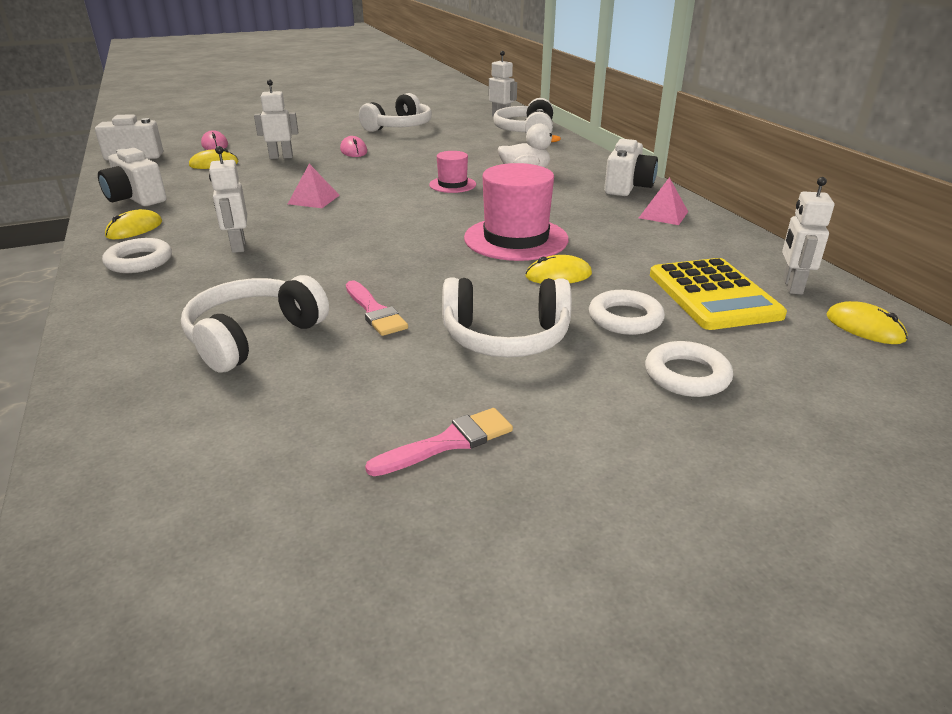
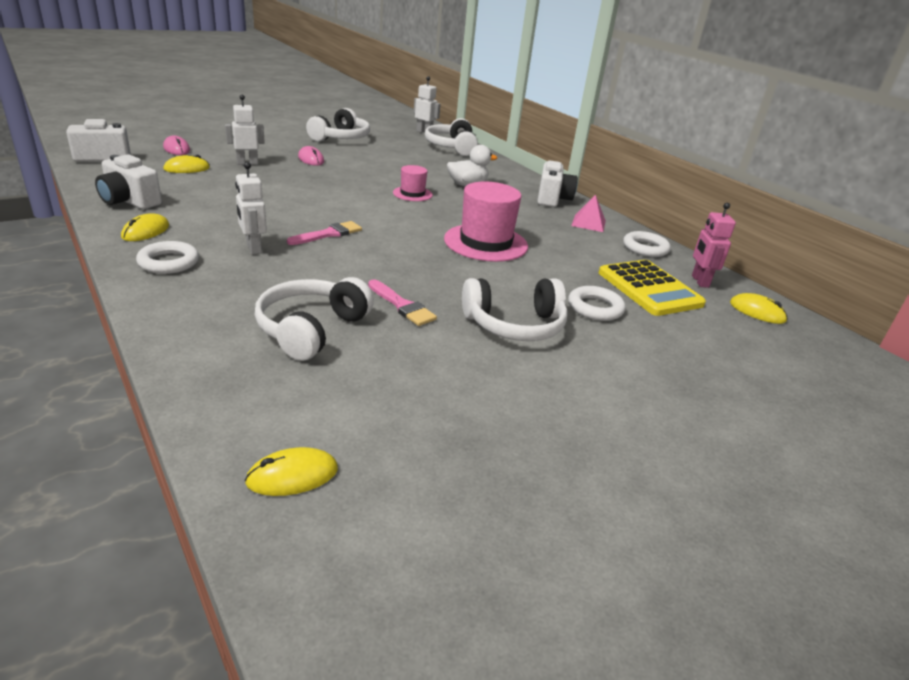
camera: 15 degrees left, 0 degrees up
(314, 199) = (299, 205): pink pyramid -> none
(448, 442) = (509, 408): pink brush -> pink brush (328, 234)
(558, 275) = (532, 274): yellow mouse -> yellow mouse (292, 475)
(687, 375) = (655, 351): white ring -> white ring (645, 248)
(791, 286) = (699, 281): white robot -> pink robot

